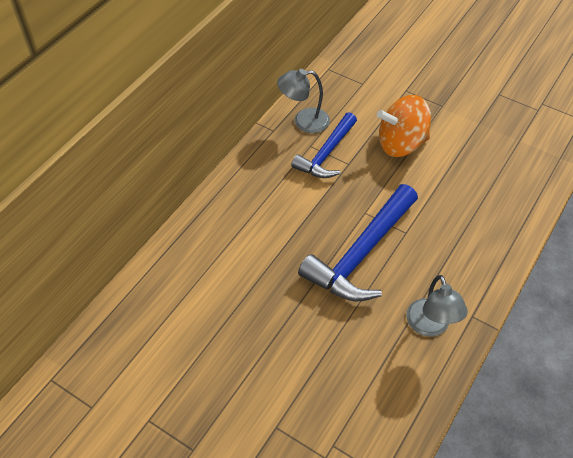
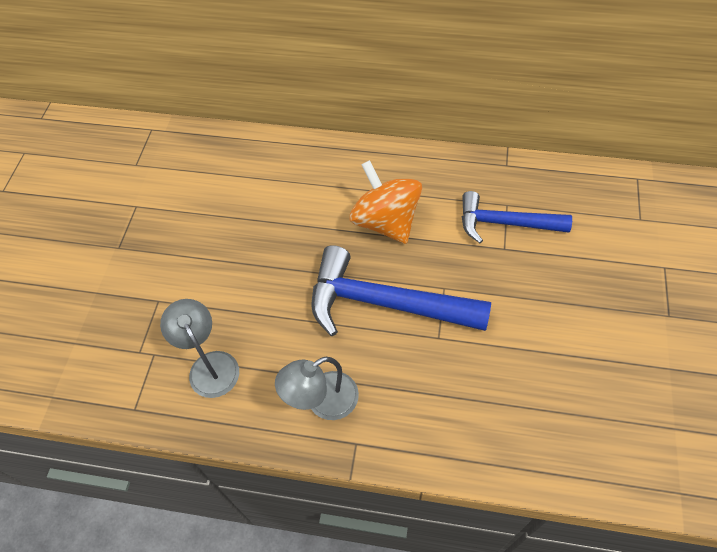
camera: 70 degrees right, 5 degrees up
(304, 121) = (538, 186): grey lamp -> grey lamp (210, 365)
(401, 144) = (570, 290): orange spinning top -> orange spinning top (385, 221)

